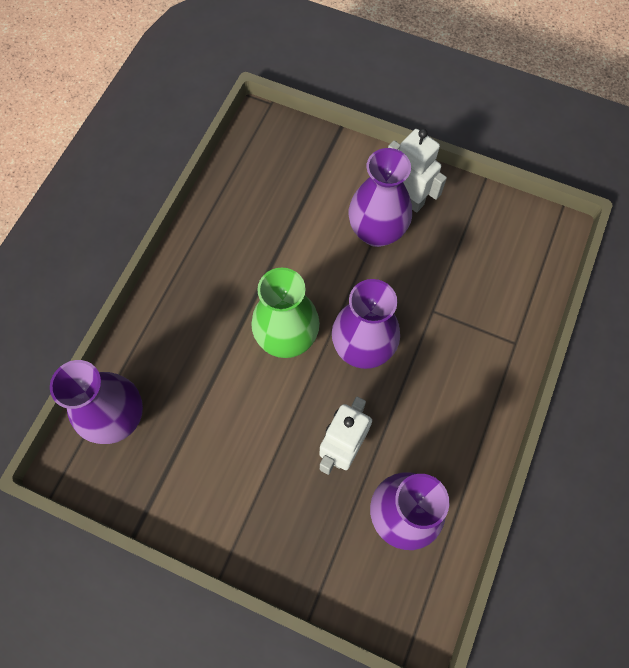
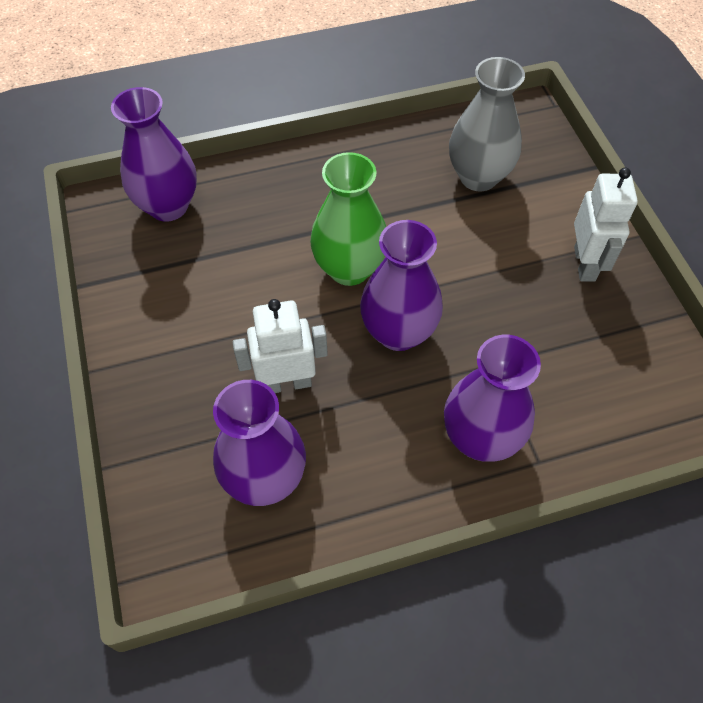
camera: 50 degrees right, 10 degrees down
(285, 198) = (478, 177): none -> grey vase
(376, 232) = (524, 264): purple vase -> purple vase (480, 438)

